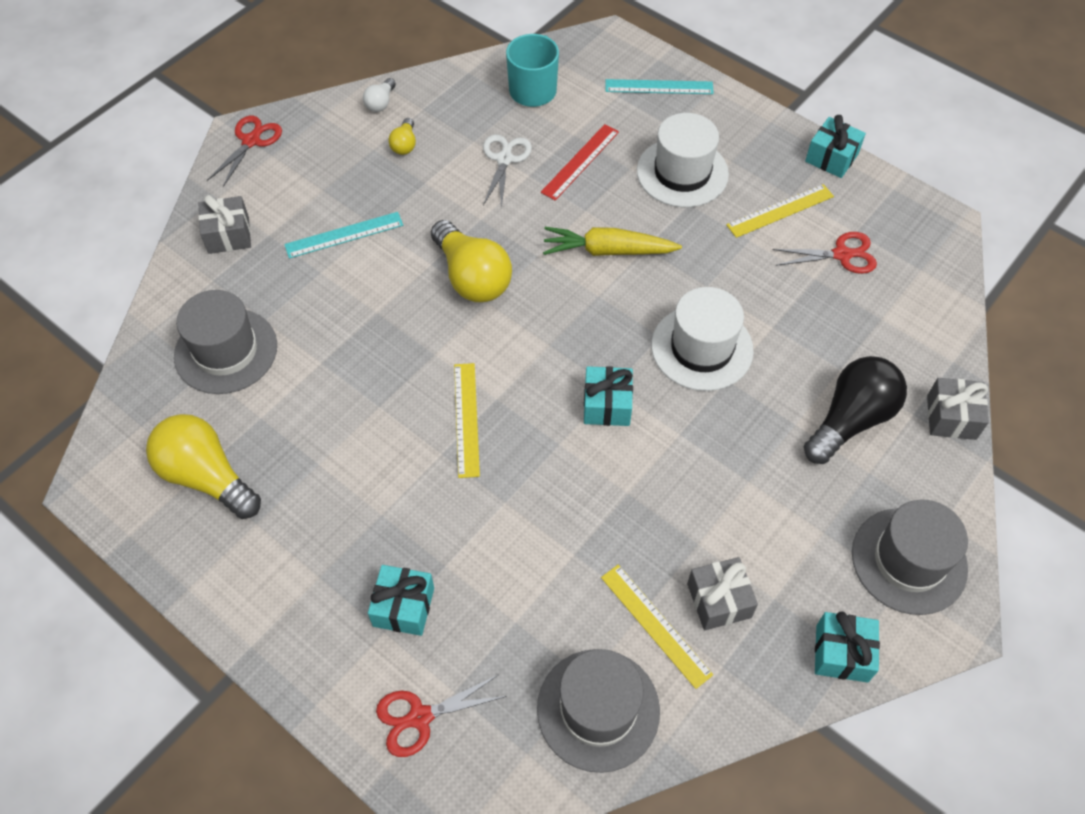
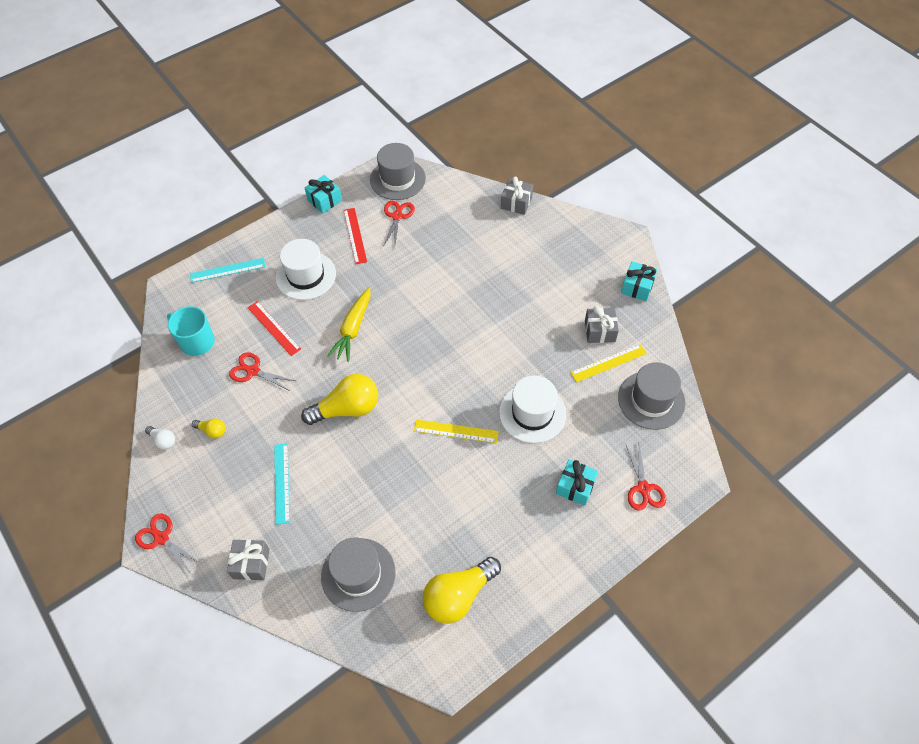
camera: 75 degrees left, 0 degrees up
(504, 159) = (253, 371): white scissors -> red scissors
(607, 405) = (466, 354): turquoise gift -> none
(659, 87) = (227, 270): turquoise ruler -> turquoise ruler turned 60 degrees clockwise
(702, 348) = (440, 299): white hat -> white hat (532, 413)
(780, 211) = (355, 235): yellow ruler -> red ruler
(850, 420) = (506, 244): black light bulb -> none
(909, 560) = (593, 245): grey hat -> grey hat (397, 179)

